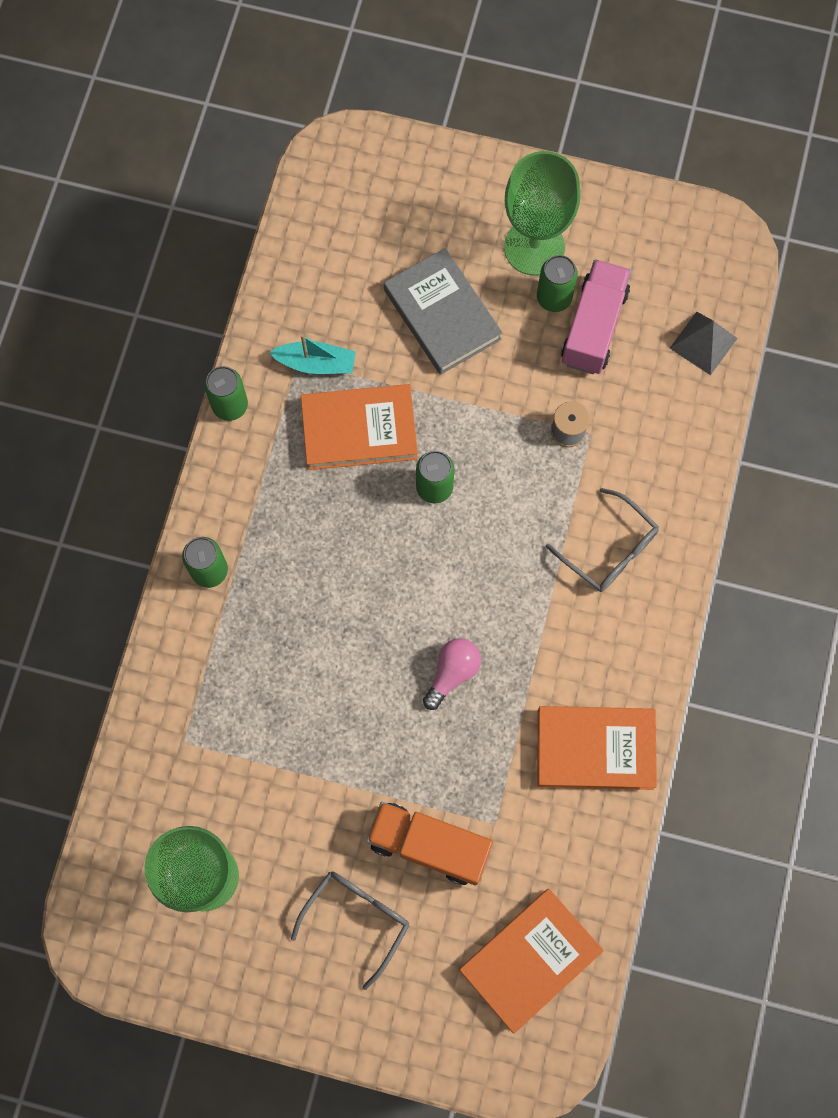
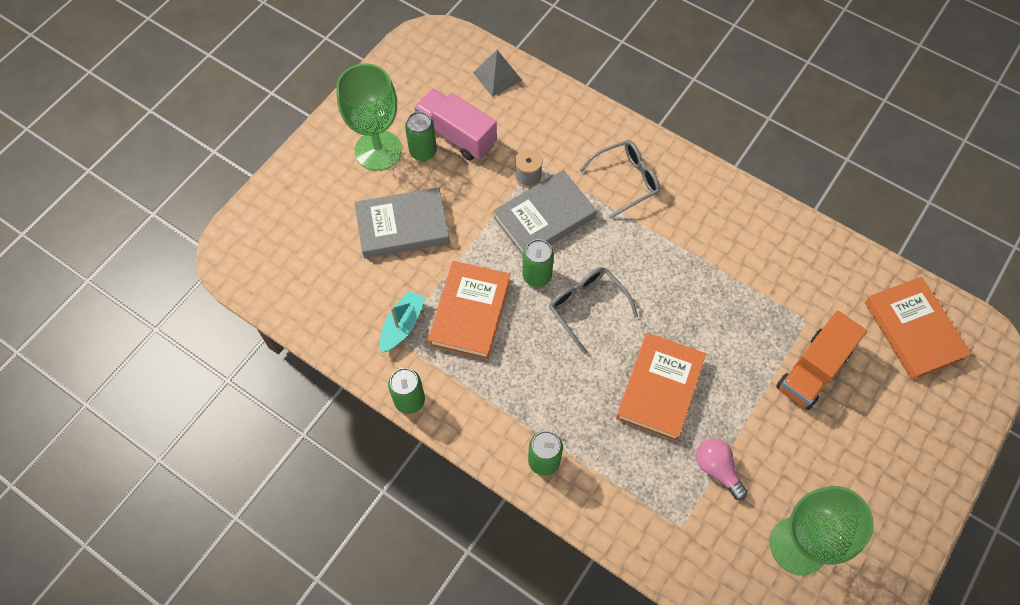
camera: 70 degrees left, 10 degrees down
(356, 919) = (858, 440): grey glasses -> grey glasses (587, 307)
(452, 673) = (685, 311): pink light bulb -> pink light bulb (717, 469)
(517, 469) = (544, 217): none -> grey book
(595, 748) = (769, 238): orange book -> orange book (659, 388)

